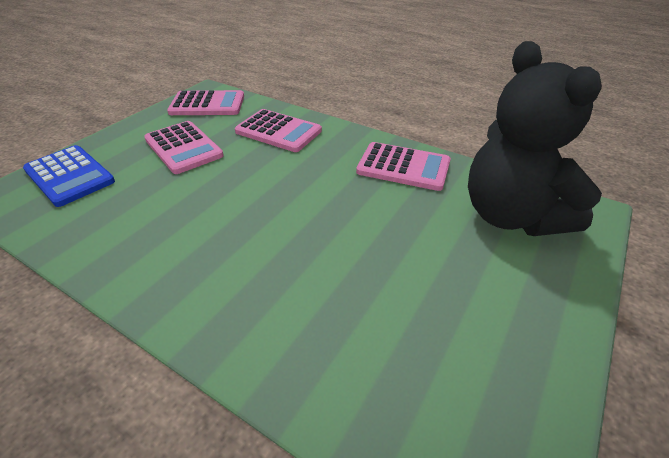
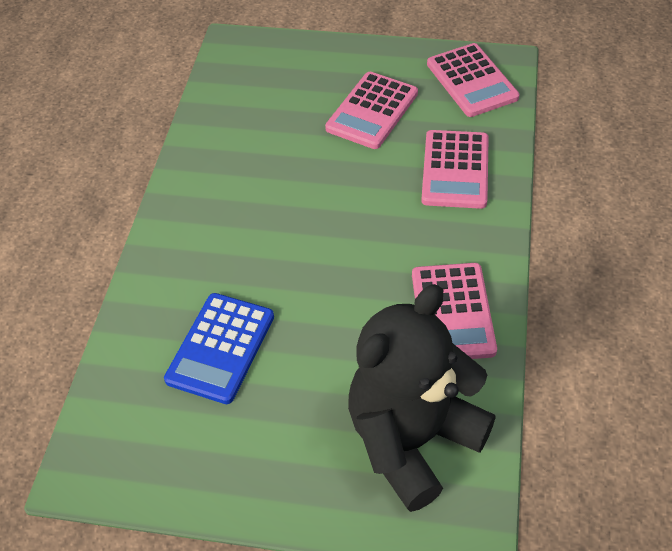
camera: 70 degrees right, 10 degrees up
(69, 176) = (282, 64): blue calculator -> blue calculator (220, 348)

